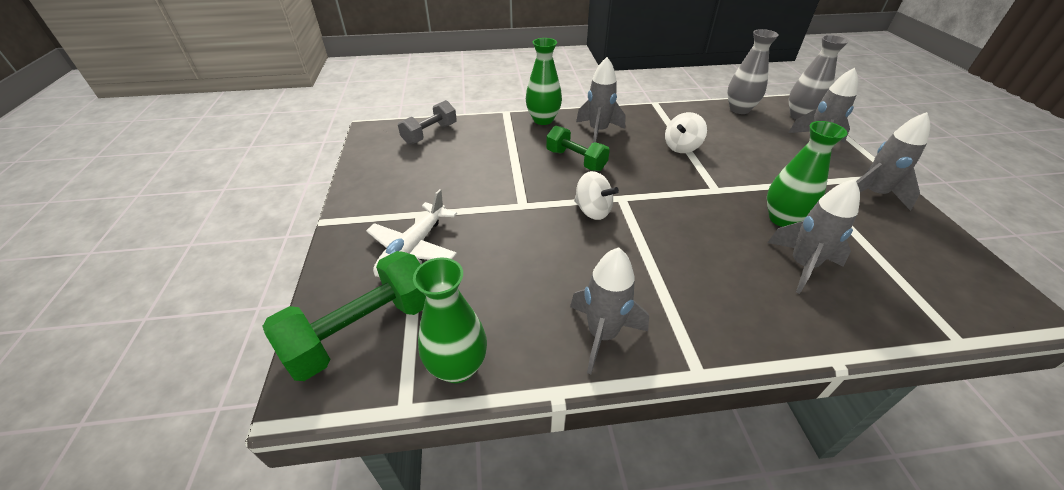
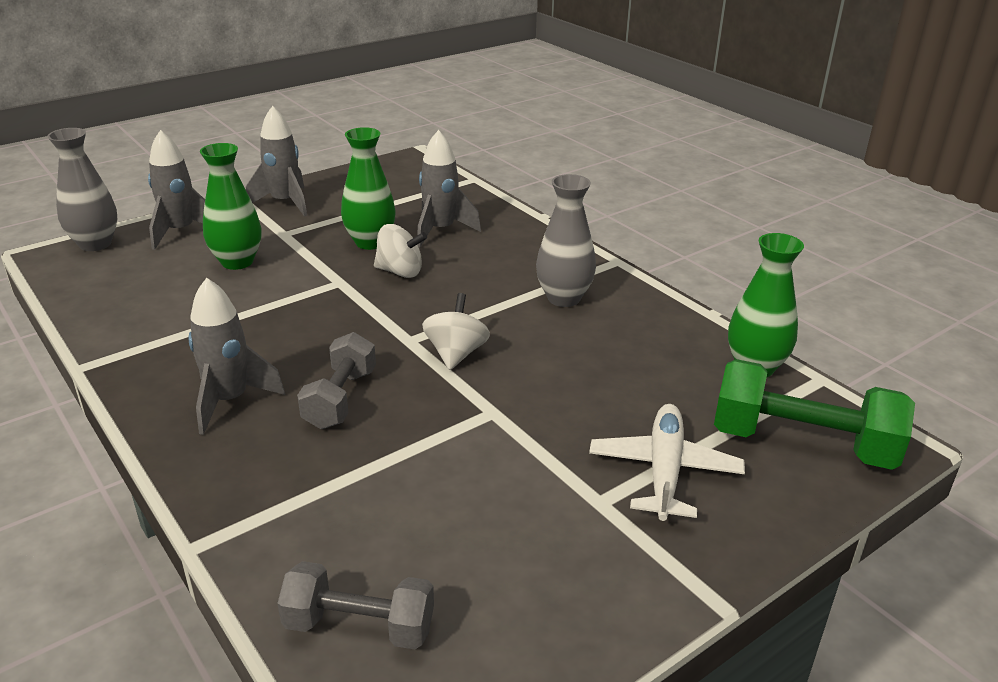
camera: 120 degrees left, 10 degrees down
(413, 248) = (664, 471): white plane -> white plane turned 75 degrees counterclockwise
(543, 120) = (211, 478): green vase -> green vase (237, 262)
(576, 160) = (340, 399): green dumbbell -> grey dumbbell
(602, 335) = (631, 307): grey rocket -> none
(681, 147) = (242, 318): white spinning top -> white spinning top (400, 272)
(739, 109) = (85, 288): grey vase -> grey vase (563, 298)

